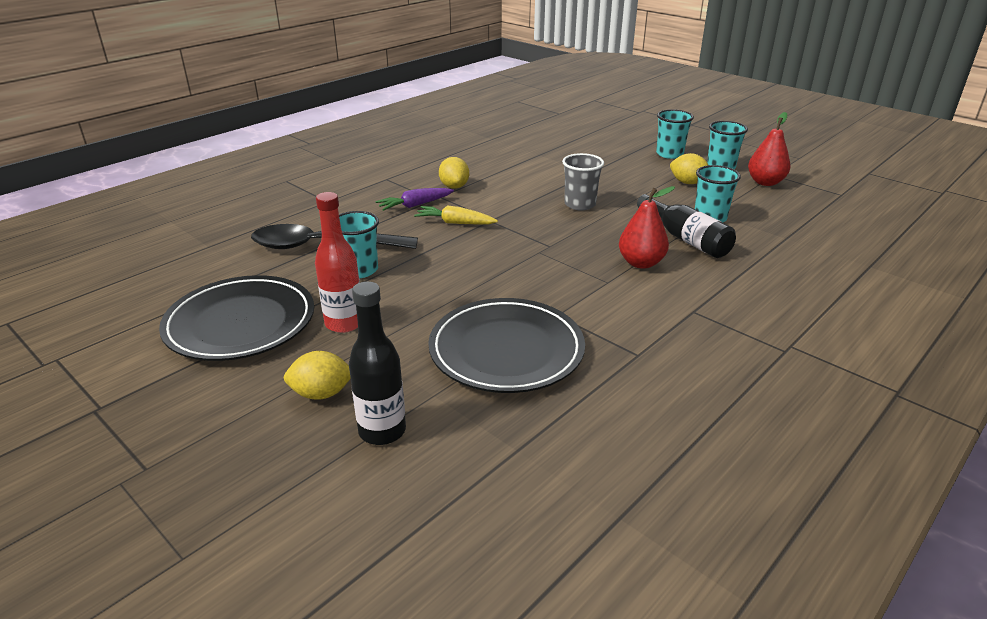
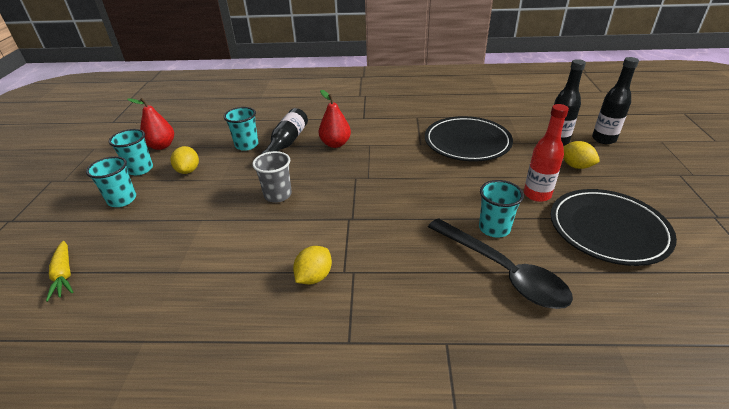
camera: 130 degrees left, 5 degrees up
(303, 488) = (603, 139): none -> black bottle
(415, 205) = (378, 274): purple carrot -> none
(455, 223) = (377, 231): yellow carrot -> yellow carrot (64, 275)

